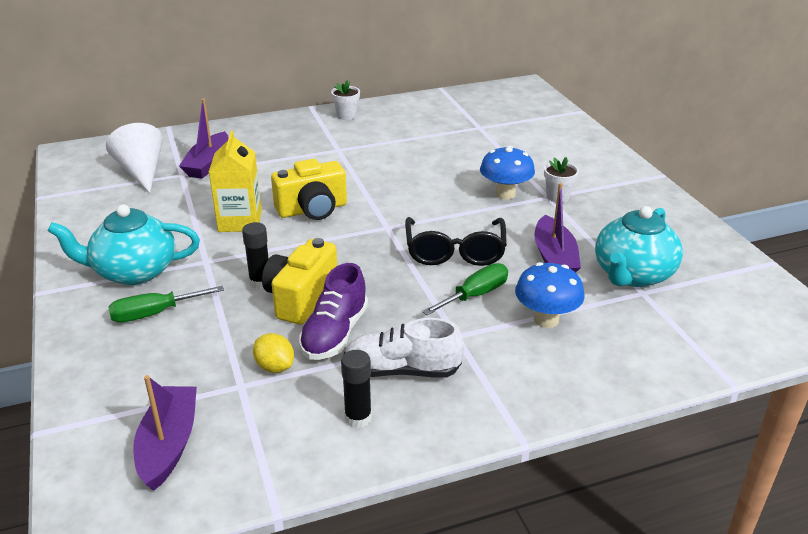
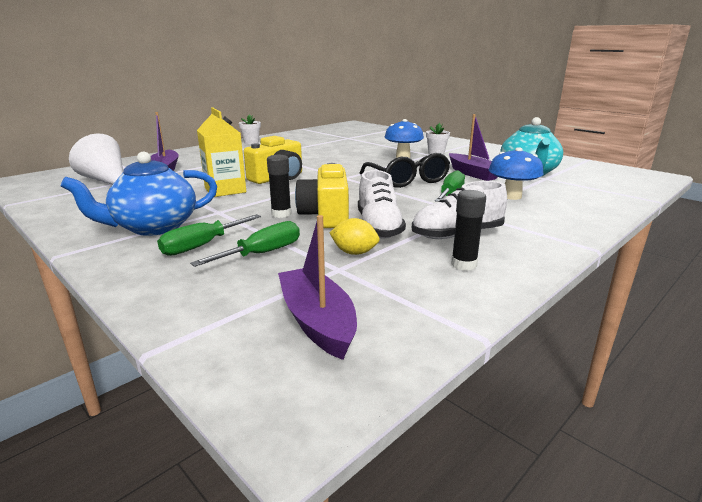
camera: 25 degrees left, 10 degrees down
(134, 272) = (154, 227): turquoise teapot -> blue teapot
(195, 342) = (262, 253): none -> green screwdriver
(335, 334) = (378, 227): purple shoe -> white shoe

